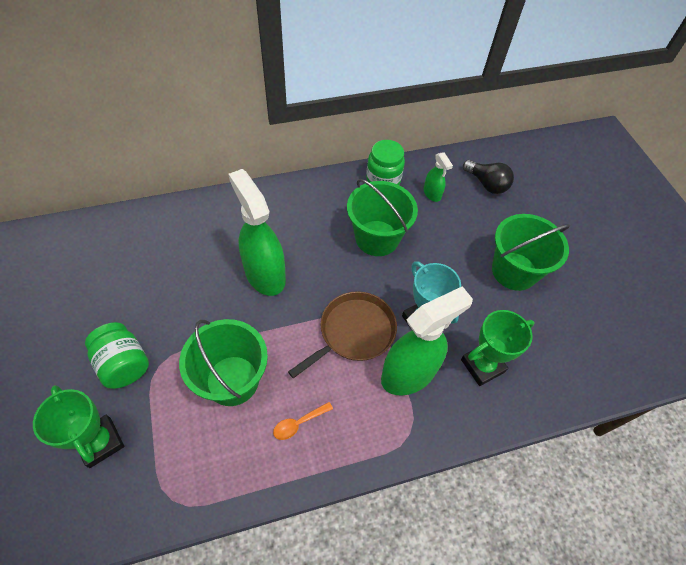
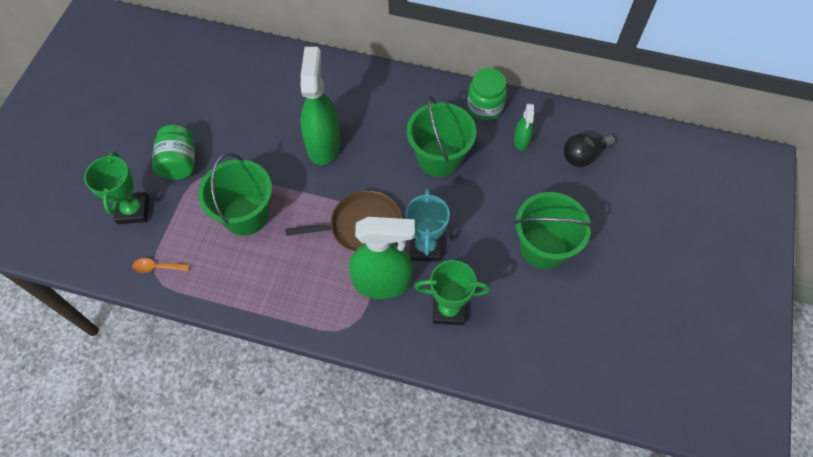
camera: 35 degrees right, 5 degrees up
(299, 423) = (272, 272): orange spoon -> orange spoon (157, 267)
(486, 184) = (584, 155): black light bulb -> black light bulb turned 75 degrees clockwise

